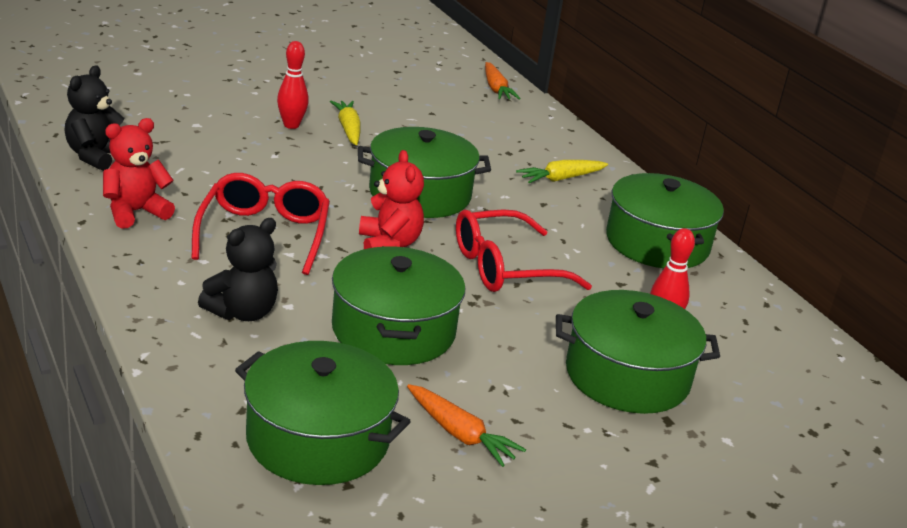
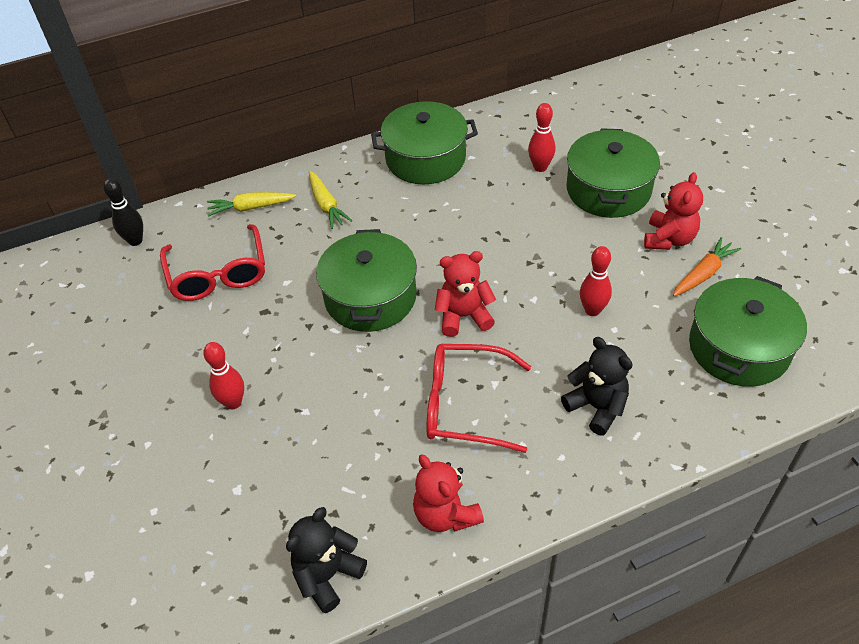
camera: 80 degrees left, 20 degrees up
(96, 156) = (327, 575): black teddy bear -> black teddy bear turned 105 degrees clockwise
(348, 129) = (239, 354): yellow carrot -> yellow carrot (251, 208)
(393, 330) = (592, 310): green pot -> red bowling pin
(496, 89) = (135, 241): orange carrot -> black bowling pin
(505, 267) = (483, 245): red glasses -> red glasses (218, 274)
(529, 414) = (669, 239): none -> red teddy bear

